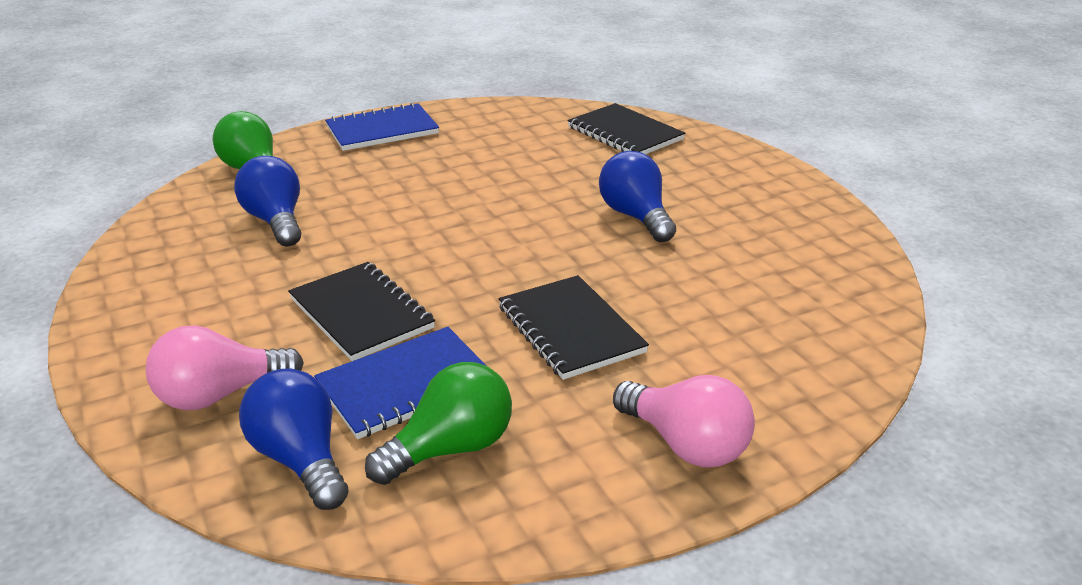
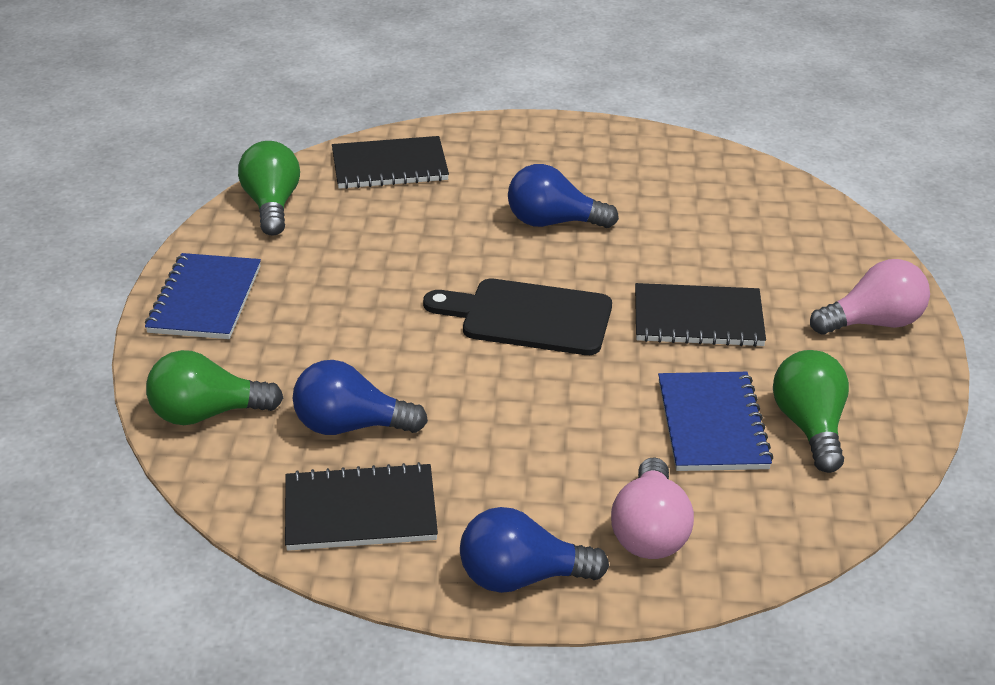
camera: 60 degrees left, 5 degrees up
(301, 459) = (773, 506): blue light bulb -> blue light bulb (521, 577)
(361, 313) = (582, 418): black notebook -> black notebook (360, 510)
(483, 247) = (528, 317): none -> black cutting board
(518, 114) = (272, 205): none -> green light bulb

